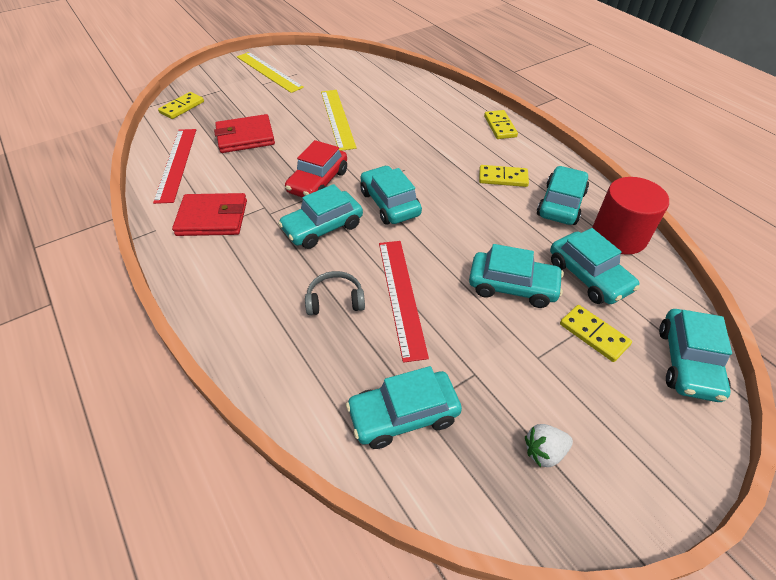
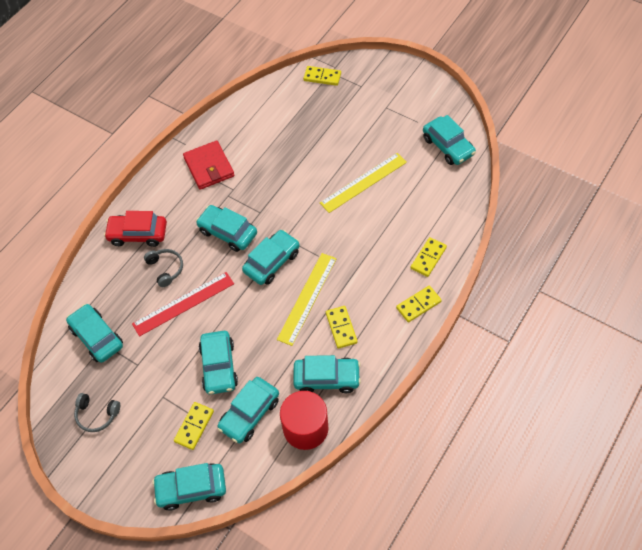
camera: 70 degrees right, 10 degrees up
(176, 164) = (253, 115): red ruler -> none
(245, 137) = (305, 136): red wallet -> none
(269, 72) = (408, 101): yellow ruler -> yellow ruler (307, 298)
(318, 182) = (275, 207): red car -> red car (138, 234)
(339, 67) = (448, 146): none -> turquoise car
(451, 108) = (428, 258): none -> yellow domino
(544, 451) = (97, 415): white strawberry -> grey headphones

